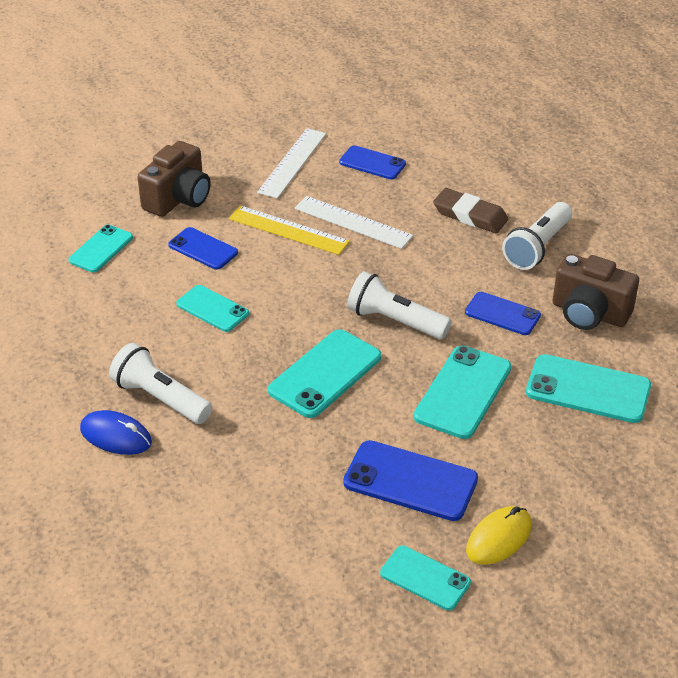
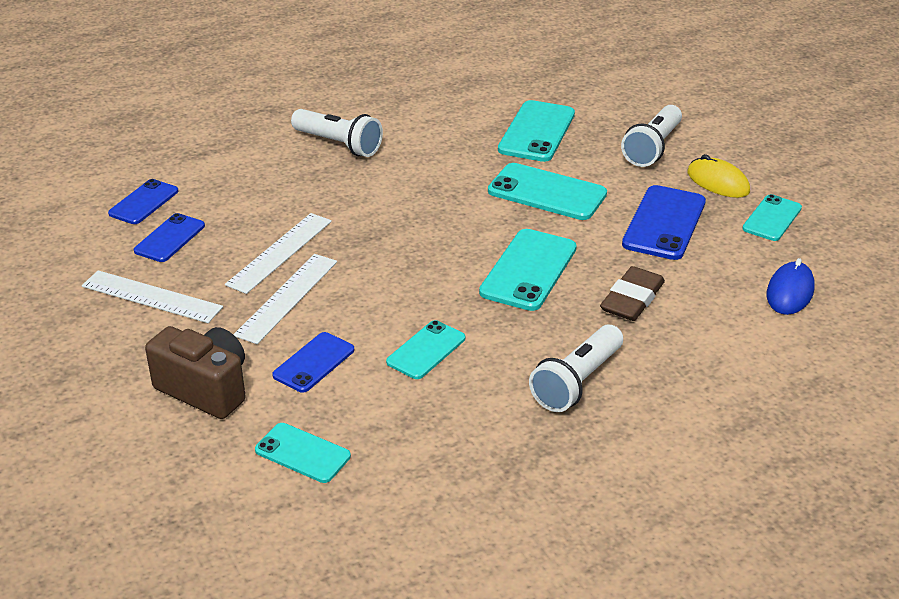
camera: 90 degrees left, 5 degrees down
(116, 436) = (640, 412): blue mouse -> blue mouse (790, 292)
(288, 230) = (287, 297): yellow ruler -> white ruler
(325, 374) = (529, 270): turquoise phone -> turquoise phone turned 75 degrees clockwise
(395, 321) = (447, 228): white flashlight -> white flashlight (653, 148)
(470, 215) = (281, 179): brown eraser -> brown eraser (632, 299)
(502, 314) = (437, 168): blue phone -> blue phone (143, 202)
(589, 313) = (437, 125): brown camera -> none

